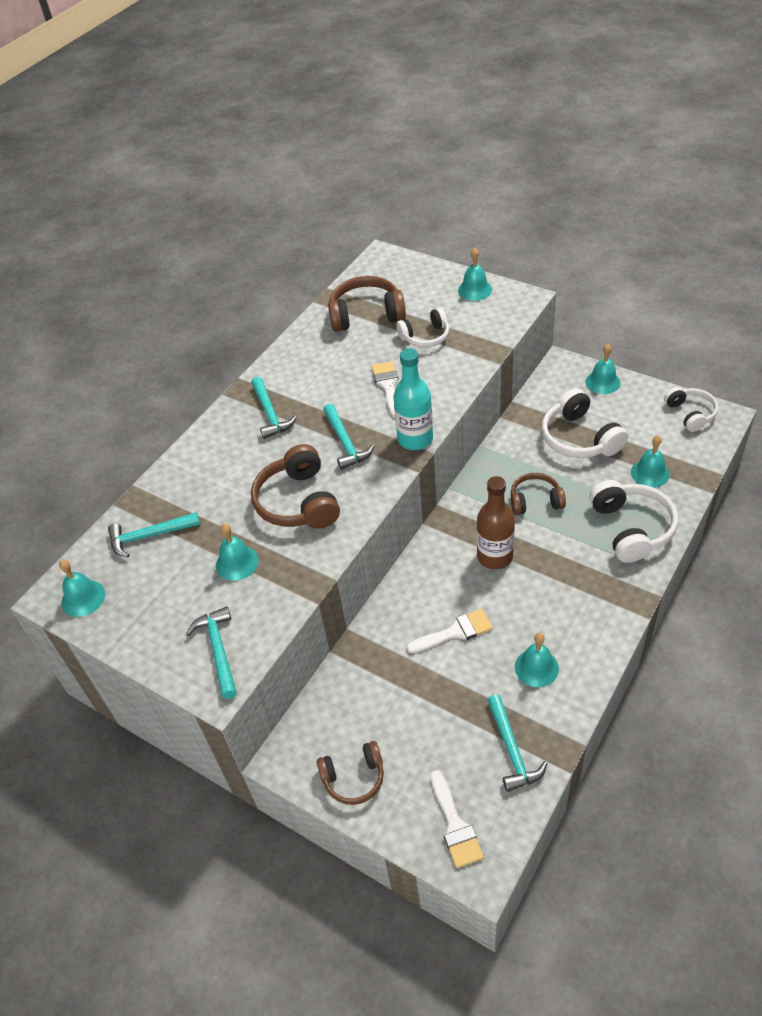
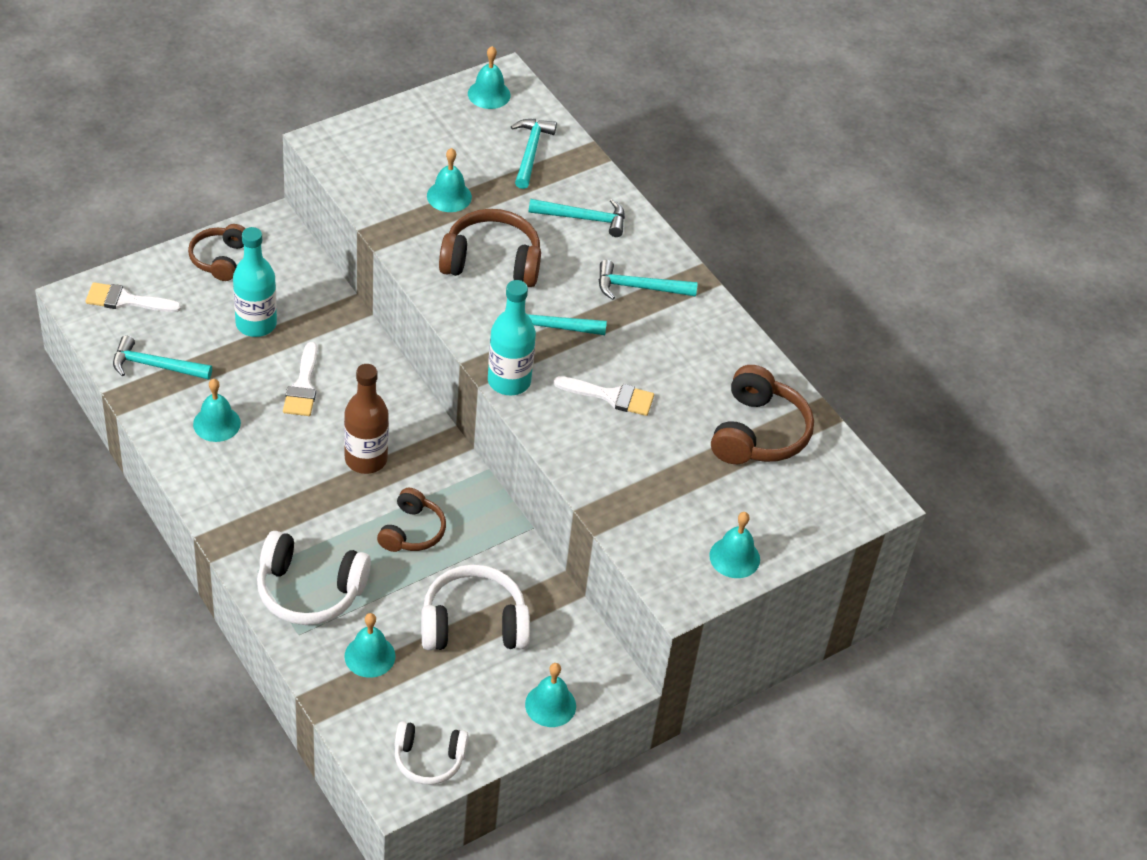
camera: 105 degrees right, 0 degrees up
(218, 650) = (361, 155): turquoise hammer -> turquoise hammer (584, 218)
(412, 702) = (256, 324): none -> turquoise bottle
(425, 337) = (674, 467): white headphones -> none

